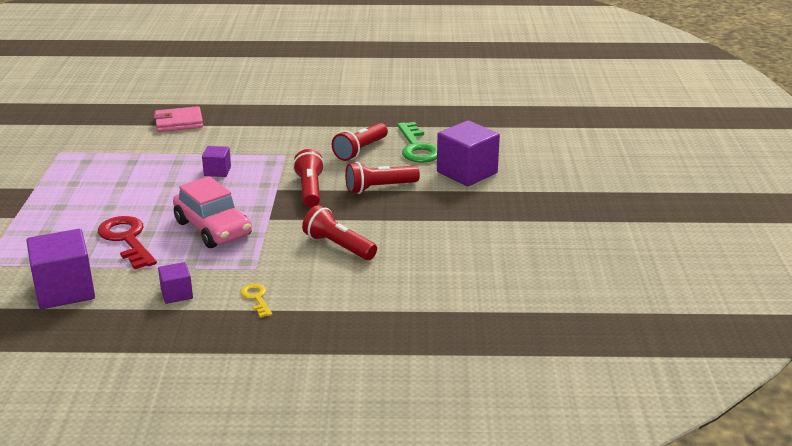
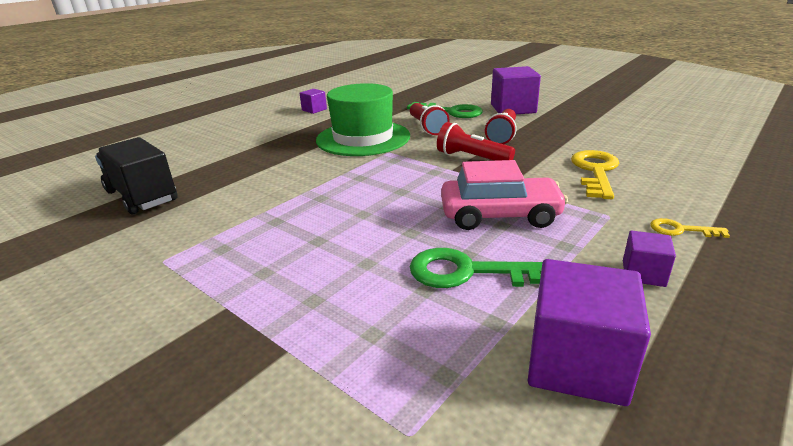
camera: 50 degrees left, 0 degrees up
(122, 109) = (142, 196): none -> black truck
(127, 239) = (469, 272): red key -> green key
(179, 122) = (236, 177): pink wallet -> none
(217, 171) = (374, 184): purple cube -> purple cube (314, 110)
(302, 135) = (363, 138): none -> green hat
(338, 246) = (595, 171): red flashlight -> yellow key

